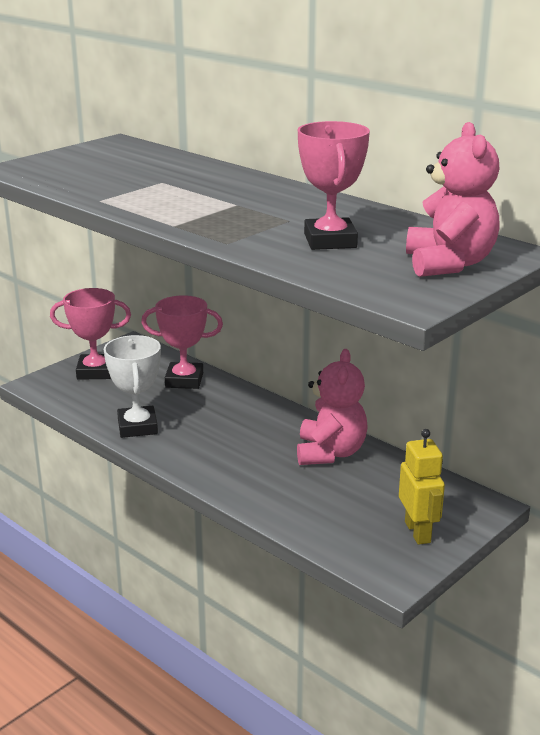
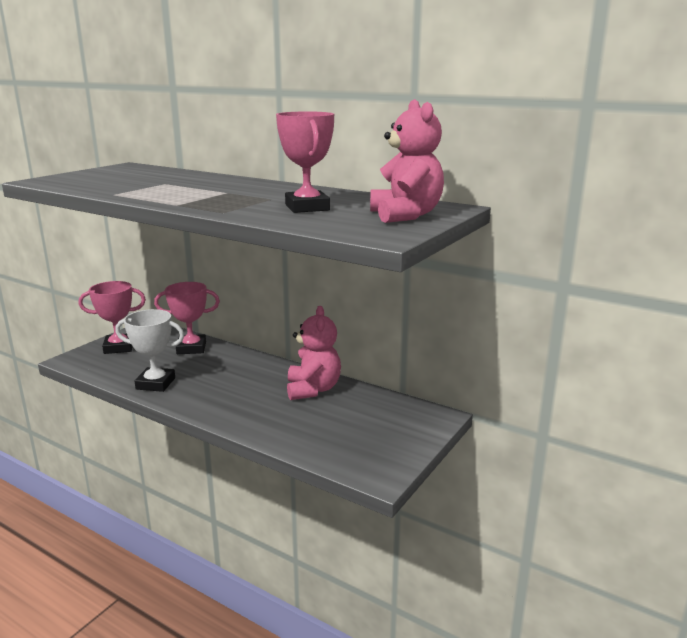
camera: 10 degrees left, 5 degrees down
(137, 427) = (155, 383): white trophy -> white trophy turned 60 degrees counterclockwise
(418, 532) = (392, 440): yellow robot -> none

